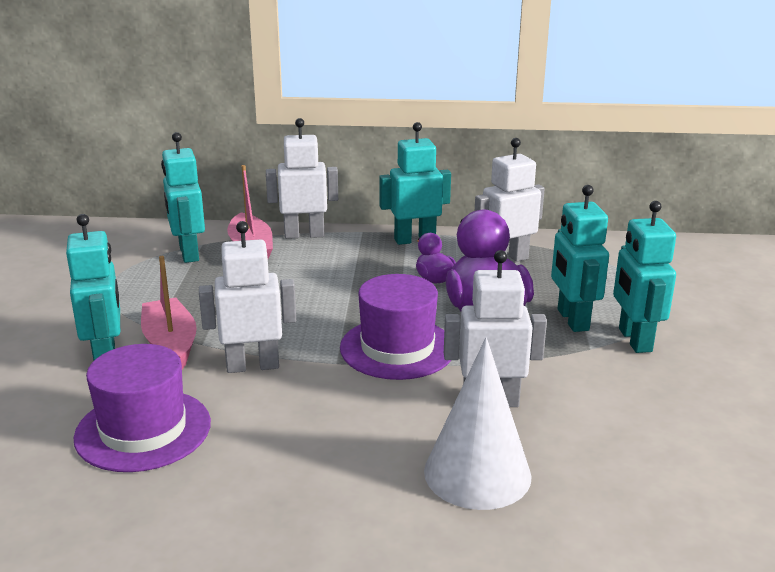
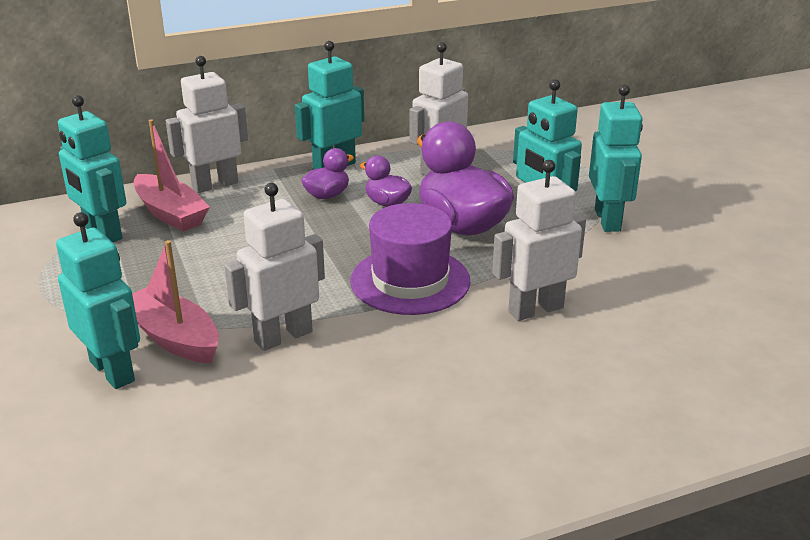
camera: 25 degrees left, 5 degrees up
(143, 430) = (227, 435): purple hat -> none
(388, 262) = (327, 195): none -> purple duck
(477, 473) = (578, 378): white cone -> none
(634, 340) = (608, 220): turquoise robot -> turquoise robot turned 150 degrees counterclockwise

